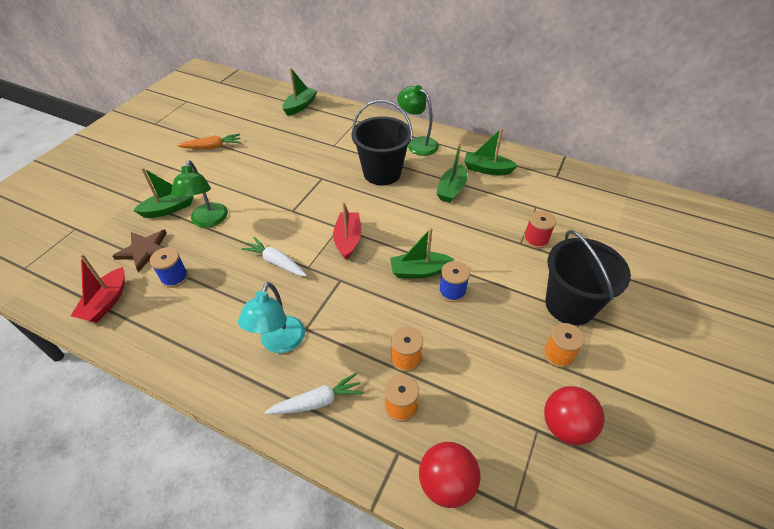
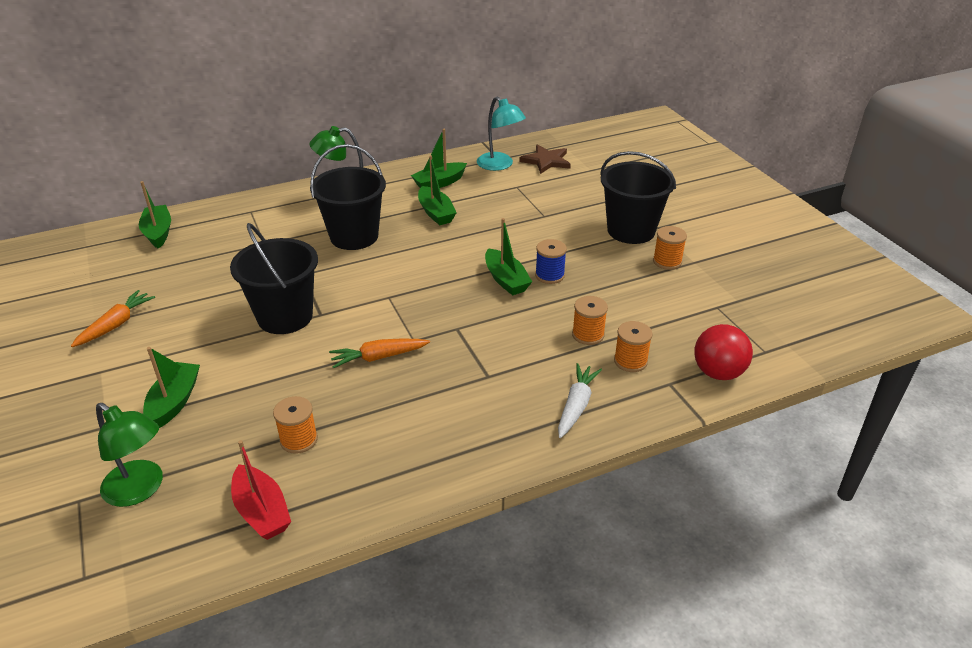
camera: 50 degrees left, 10 degrees down
(145, 250) = (219, 449): brown star -> brown star (546, 161)
(174, 277) = (299, 440): blue spool -> orange spool
(208, 221) = (245, 379): green lamp -> green lamp (140, 489)
(276, 198) = (285, 316): none -> black bucket
(276, 262) = (378, 357): white carrot -> orange carrot
(279, 343) = (485, 400): turquoise lamp -> turquoise lamp (500, 165)
(348, 240) = (413, 299): red boat -> none
(419, 271) = (506, 280): green boat -> green boat turned 60 degrees counterclockwise
(536, 239) = (550, 207): red spool -> none
(565, 426) = (726, 293): red ball -> none

